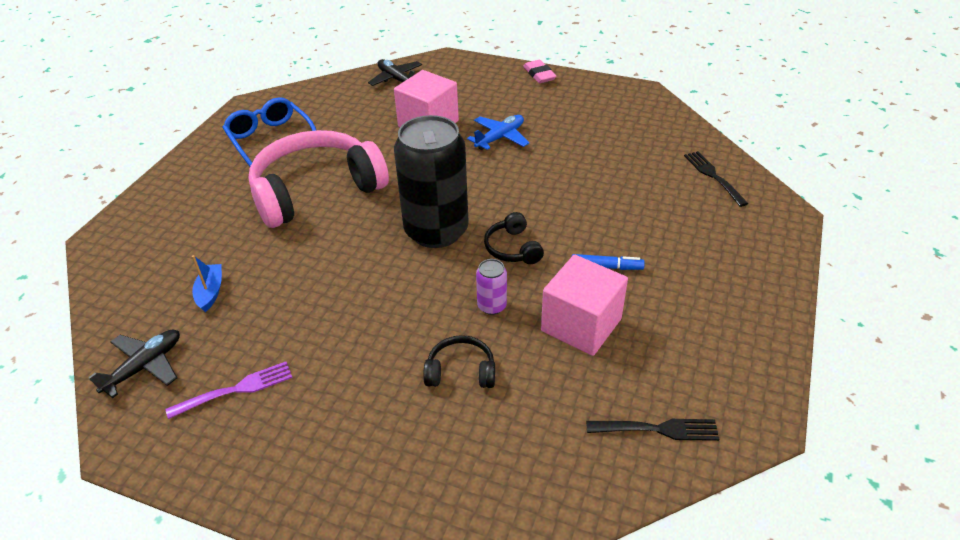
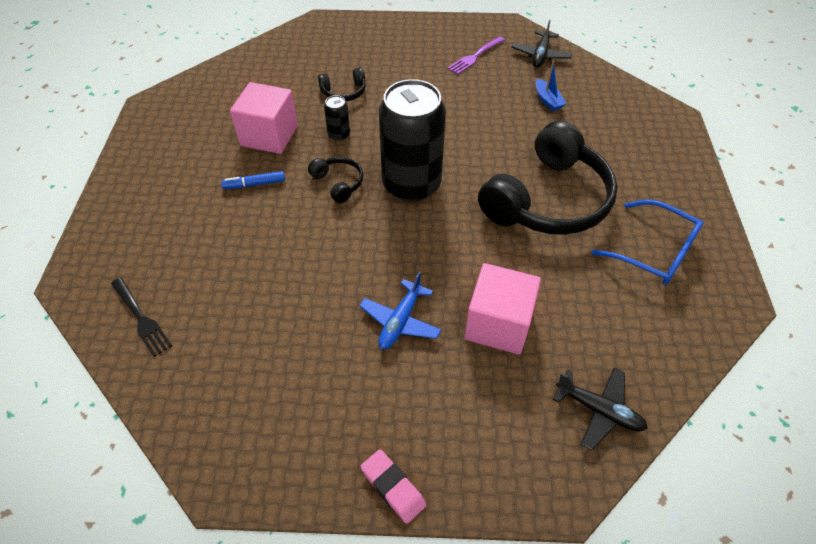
camera: 160 degrees right, 10 degrees up
(316, 191) = (548, 199): pink headphones -> black headphones
(492, 306) = (339, 134): purple can -> black can
(656, 429) = (215, 88): black fork -> none

